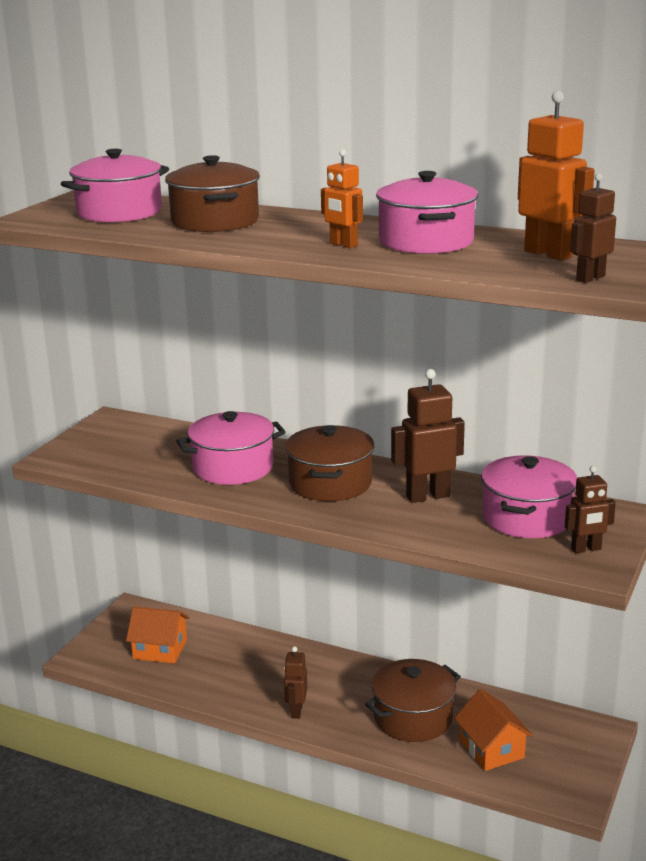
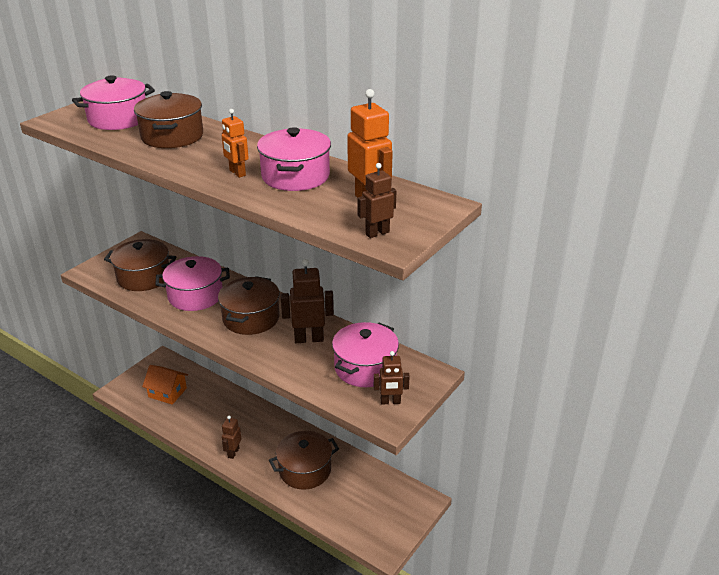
camera: 10 degrees right, 10 degrees up
(142, 455) = (143, 277): none -> brown pot
(492, 749) = (345, 503): orange house -> none

